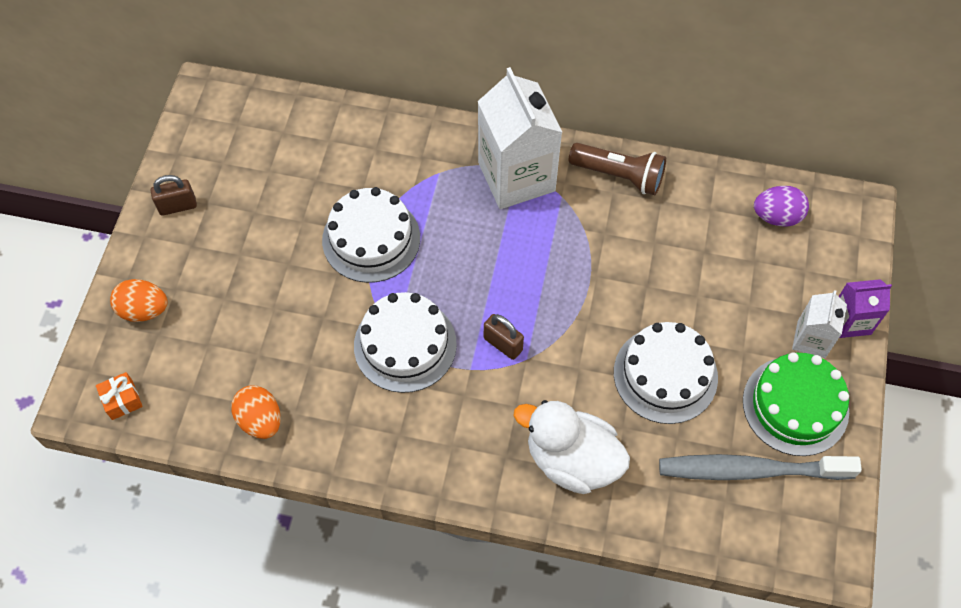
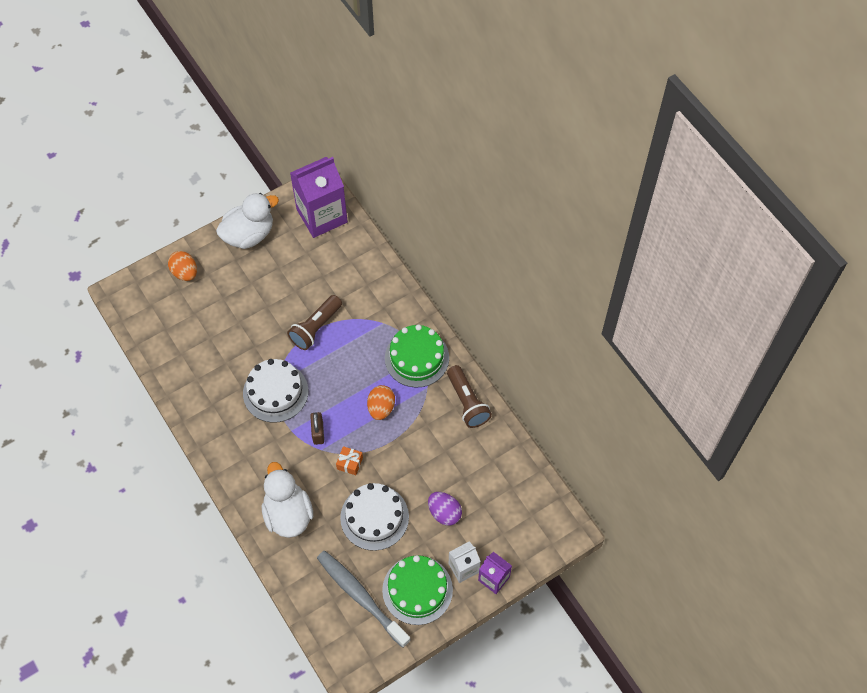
camera: 45 degrees right, 0 degrees up
(122, 400) = (135, 306): orange gift -> orange gift (349, 463)
(177, 206) = (249, 234): brown padlock -> white duck
(243, 120) = (322, 216): none -> purple carton
(260, 420) = (179, 368): orange egg -> orange egg (381, 408)
(371, 239) = (315, 328): white cake -> brown flashlight
(516, 177) = (417, 358): white carton -> green cake
(776, 216) = (521, 494): purple egg -> purple egg (444, 513)

